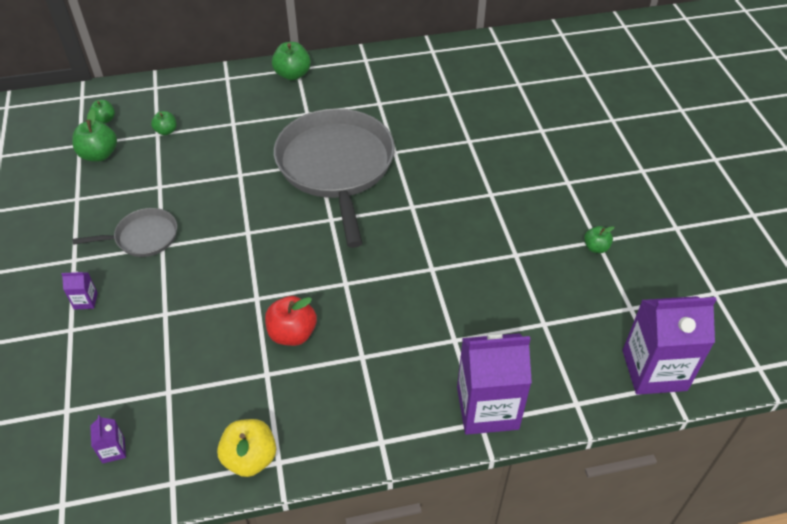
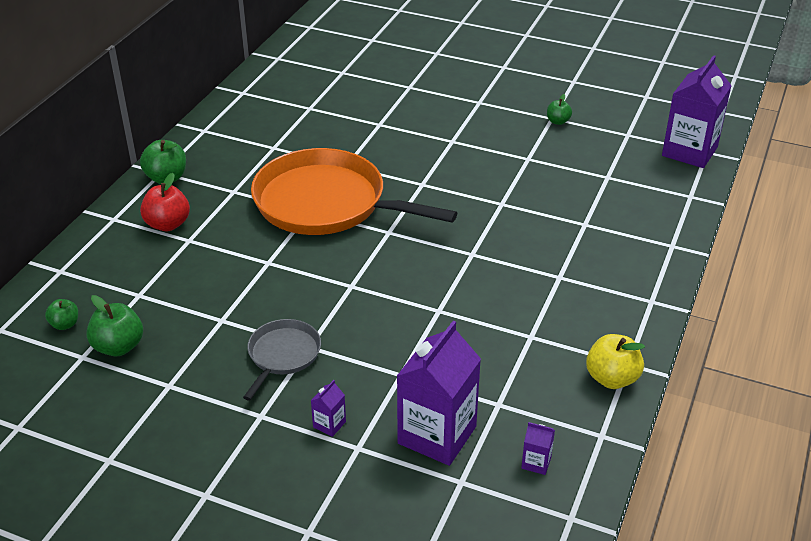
camera: 55 degrees left, 10 degrees down
(166, 131) = (143, 287): green apple -> none
(292, 334) = (500, 305): red apple -> red apple (167, 224)
(336, 167) = (326, 203): grey pan -> orange pan
(487, 408) = (662, 236): purple carton -> purple carton (437, 435)

